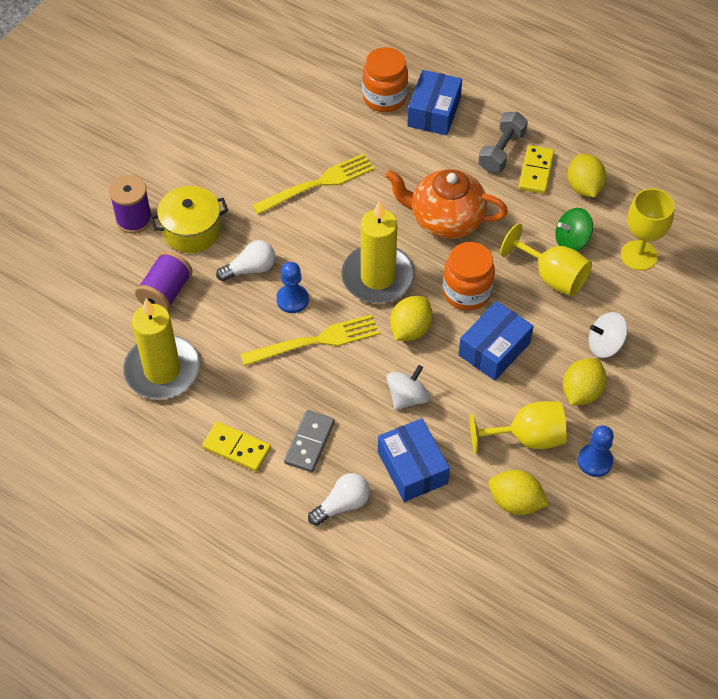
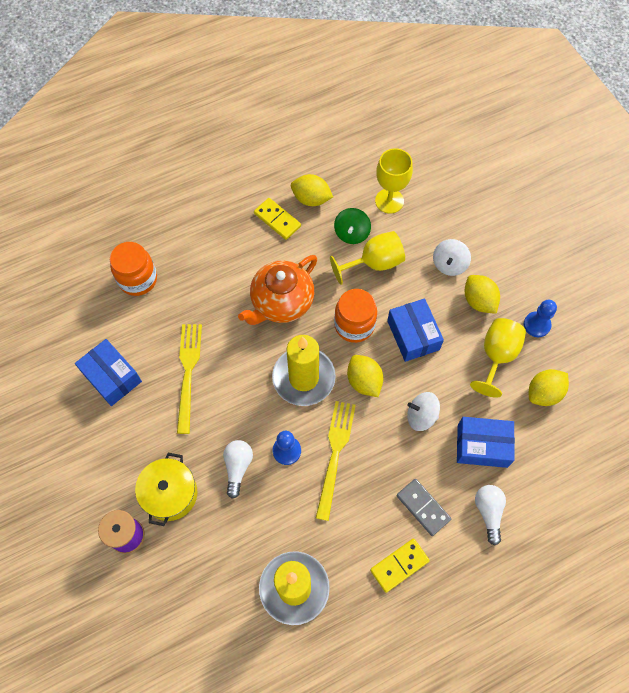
camera: 60 degrees left, 10 degrees up
(166, 293) = (219, 547): purple spool -> none
(407, 397) = (421, 416): white spinning top -> white spinning top turned 60 degrees counterclockwise
(434, 112) = (176, 254): blue box -> blue box (112, 377)
(501, 151) = (244, 231): grey dumbbell -> none

